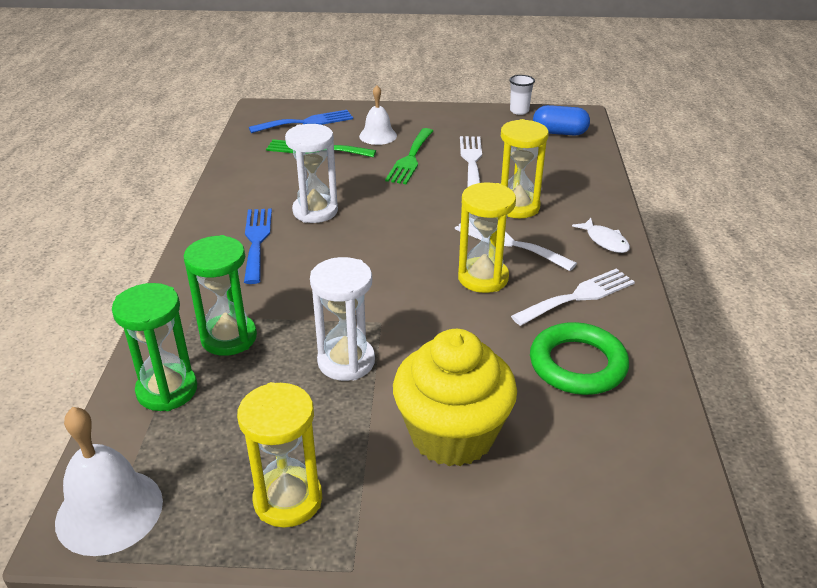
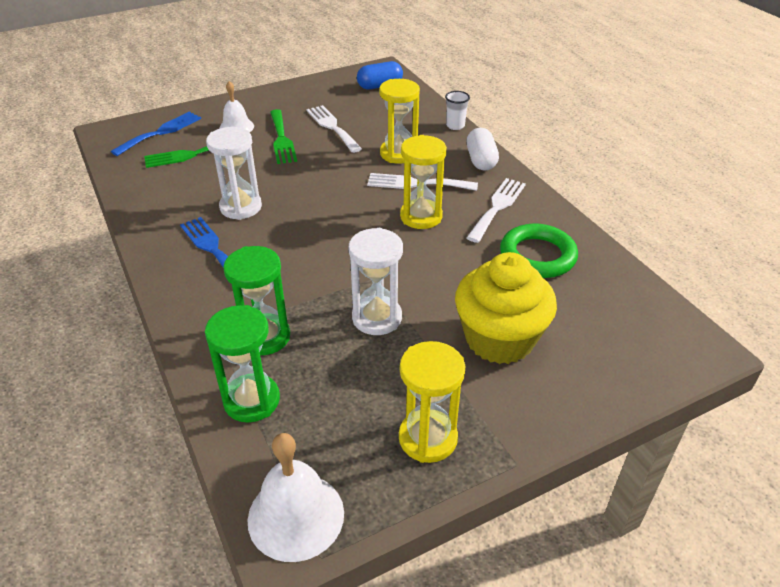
camera: 30 degrees left, 5 degrees up
(519, 111) = (334, 76): white cup -> white cup (455, 126)
(605, 241) = (481, 160): white fish -> white capsule

